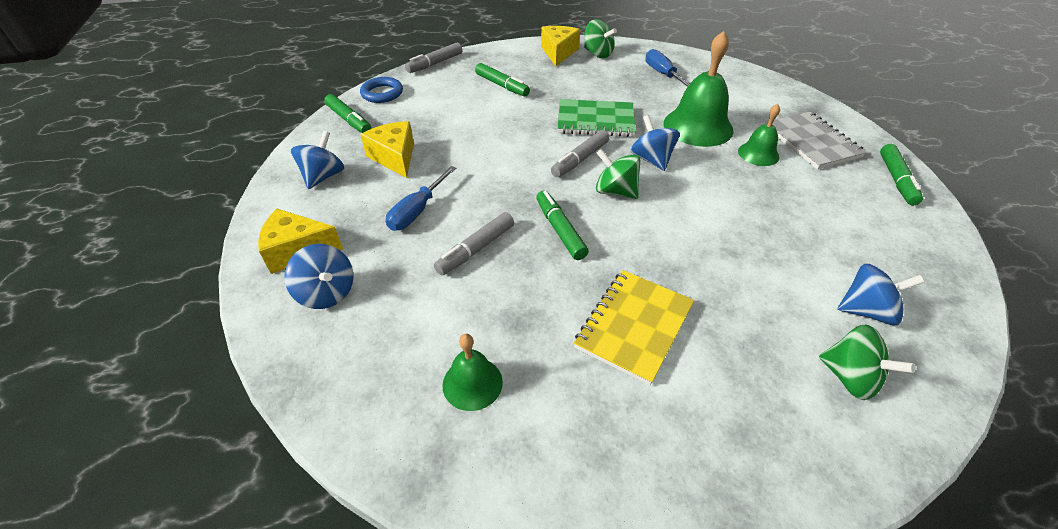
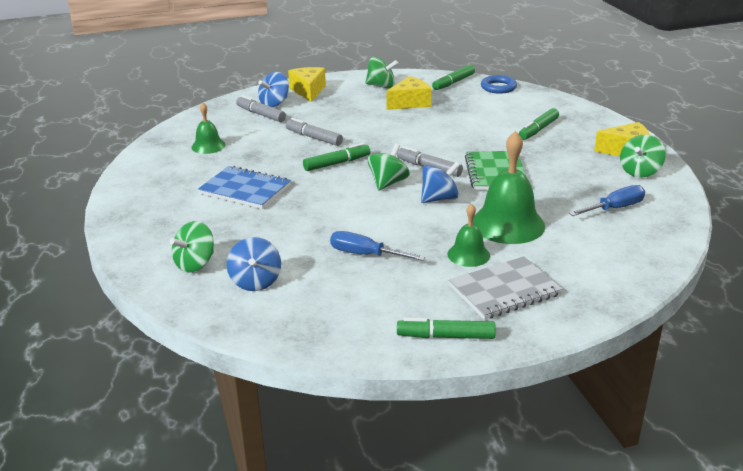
camera: 85 degrees right, 15 degrees down
(323, 177) = (381, 86): blue spinning top -> green spinning top
(417, 211) = (350, 117): blue screwdriver -> blue screwdriver (366, 255)
(435, 64) = (562, 100): grey marker -> grey marker (261, 114)
(634, 326) = (245, 190): yellow notebook -> blue notebook

